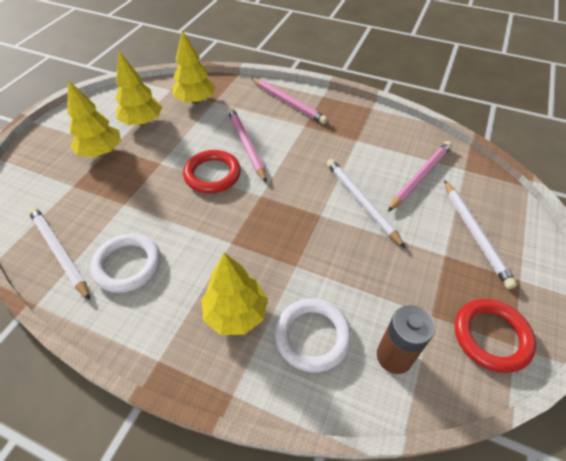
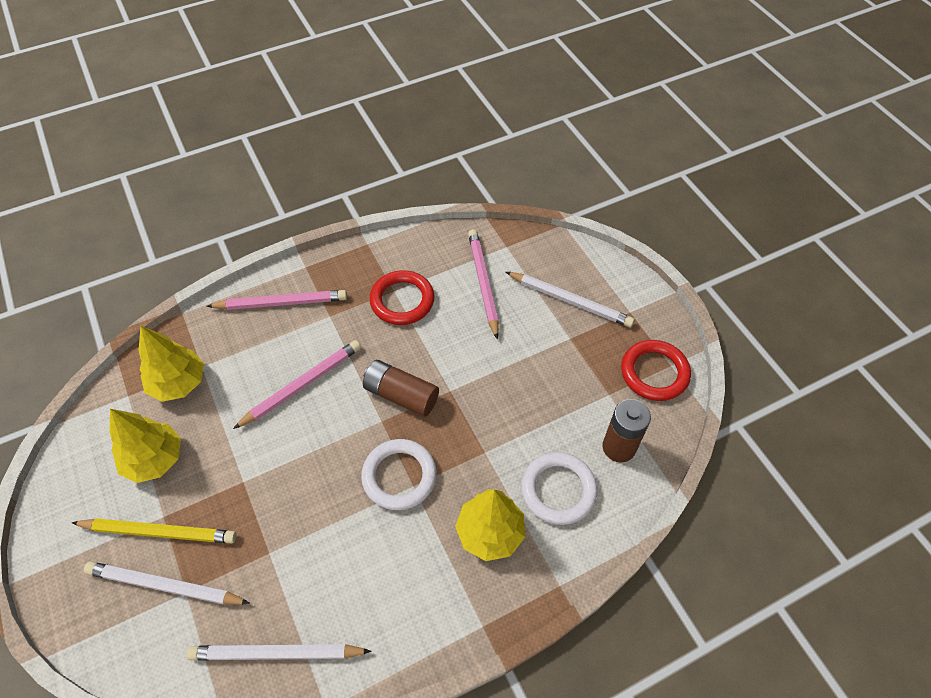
camera: 50 degrees left, 5 degrees up
(101, 152) = (159, 532): yellow tree -> yellow pencil
(127, 265) = (355, 594): white ring -> white ring (399, 476)
(212, 174) = (312, 443): red ring -> red ring (402, 300)
(246, 145) = (302, 385): pink pencil -> pink pencil turned 120 degrees clockwise
(289, 192) = (401, 395): none -> brown battery
(361, 202) = (466, 349): white pencil -> white pencil (165, 586)

